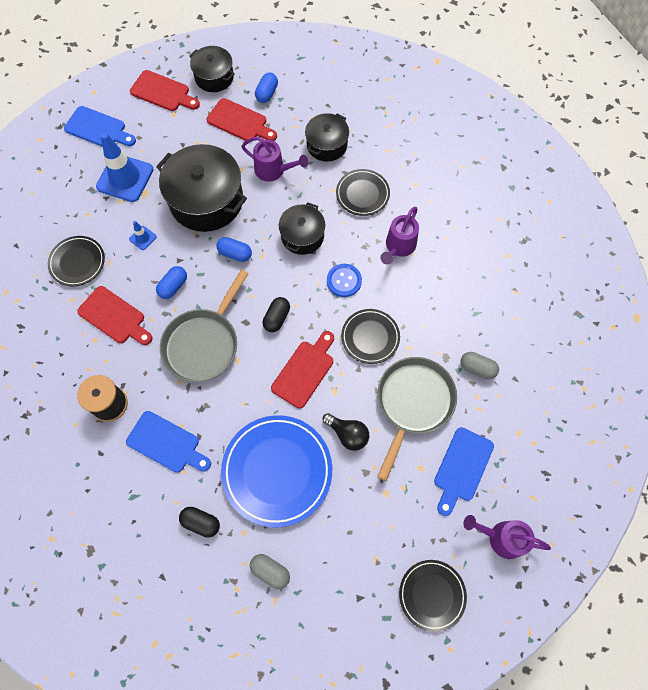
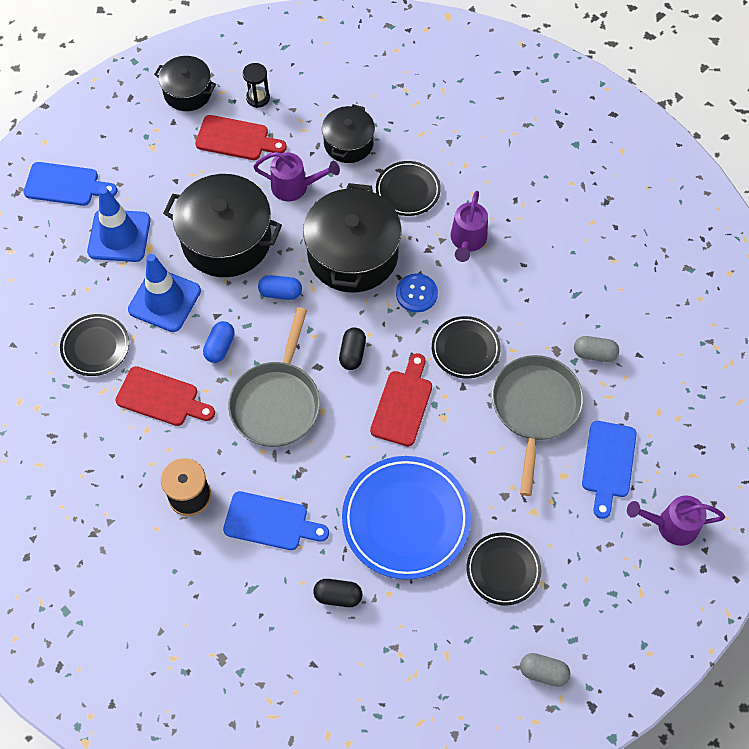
camera: 15 degrees left, 5 degrees down
(143, 238) = (164, 300): blue traffic cone -> blue traffic cone, size x2.25
(163, 92) = (130, 124): red cutting board -> none
(267, 93) = (258, 98): blue capsule -> black hourglass
(270, 571) = (432, 626): grey capsule -> grey capsule (543, 672)
(302, 236) = (353, 254): black pot -> black pot, size x1.75
(347, 434) = (472, 460): black light bulb -> none
(432, 595) = (614, 603): black plate -> black plate (503, 570)

